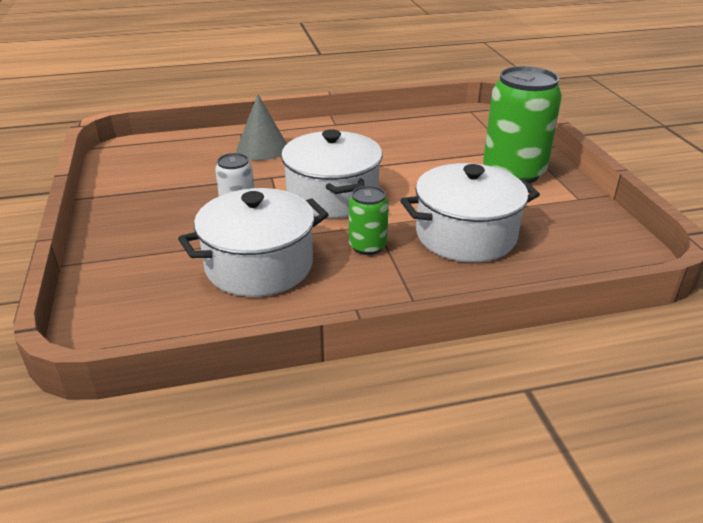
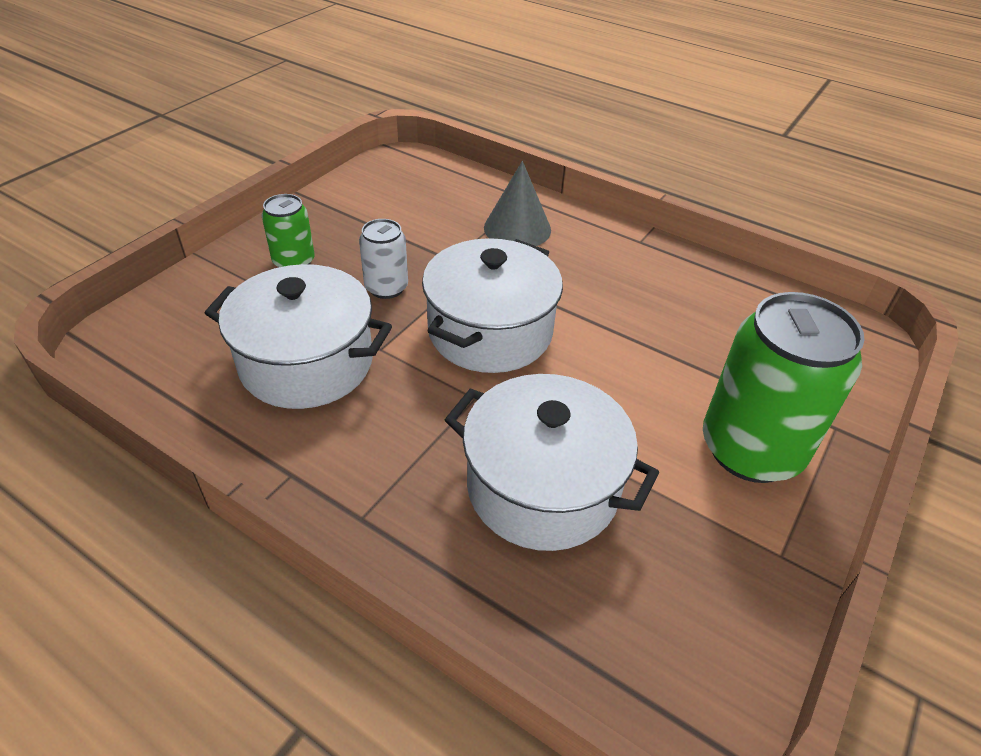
camera: 45 degrees right, 10 degrees up
(367, 246) = (425, 417): green can -> green can (294, 262)

